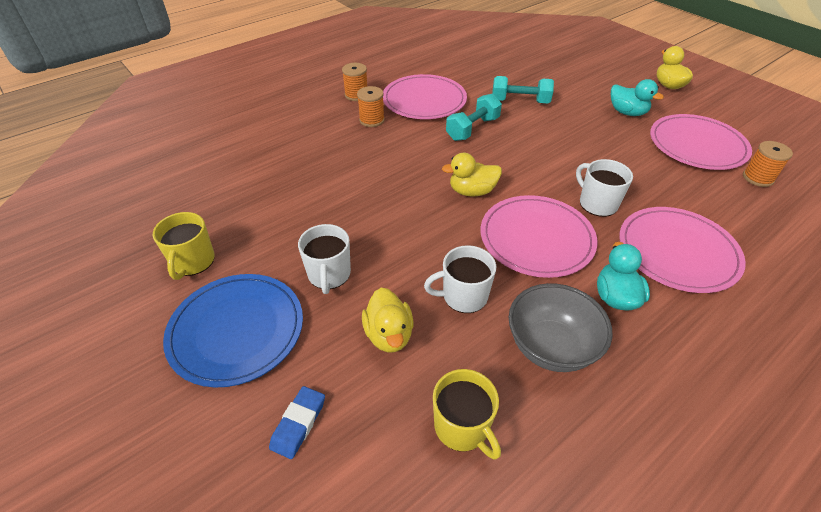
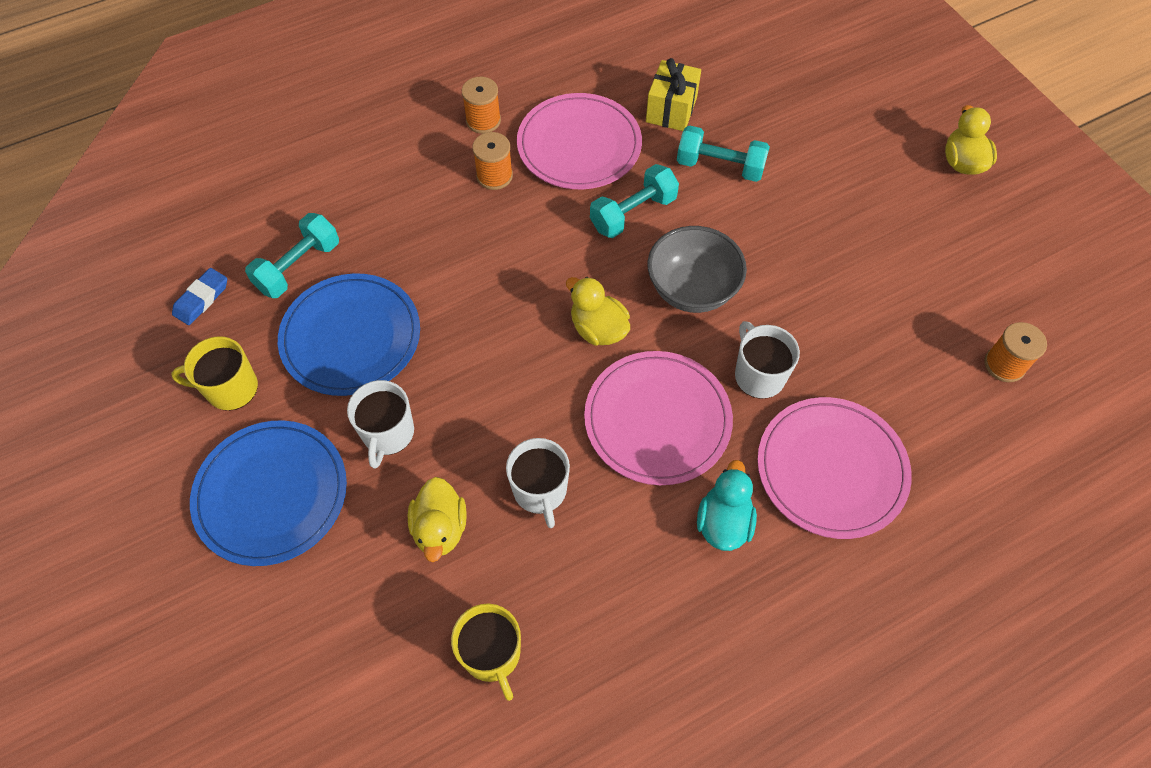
camera: 10 degrees right, 15 degrees up
(193, 262) = (230, 388): yellow mug -> yellow mug turned 75 degrees clockwise
(239, 182) = (298, 267): none -> turquoise dumbbell
(287, 218) = (351, 337): none -> blue plate
(298, 423) = (322, 619): blue eraser -> blue eraser (201, 299)
(463, 296) = (540, 491): white mug -> white mug turned 105 degrees counterclockwise
(472, 191) = (598, 329): yellow duck -> yellow duck turned 45 degrees clockwise
(477, 79) = (671, 110): none -> yellow gift
(550, 347) = (620, 576): grey bowl -> grey bowl (692, 289)
(627, 112) = (872, 211): turquoise duck -> none
(697, 145) = (947, 291): pink plate -> none

